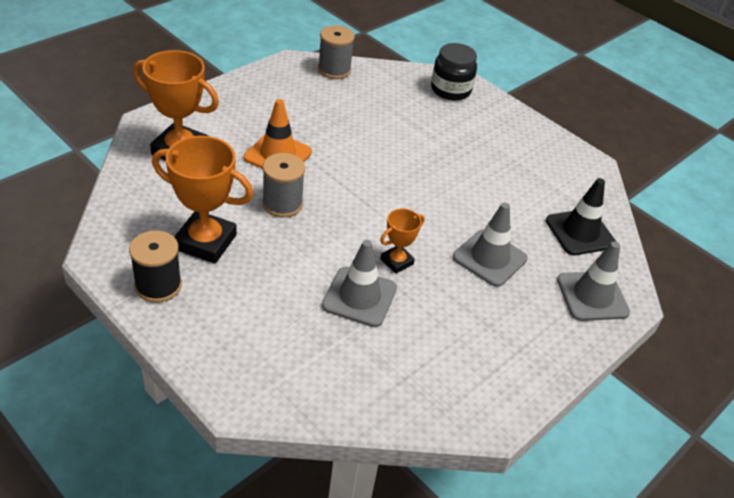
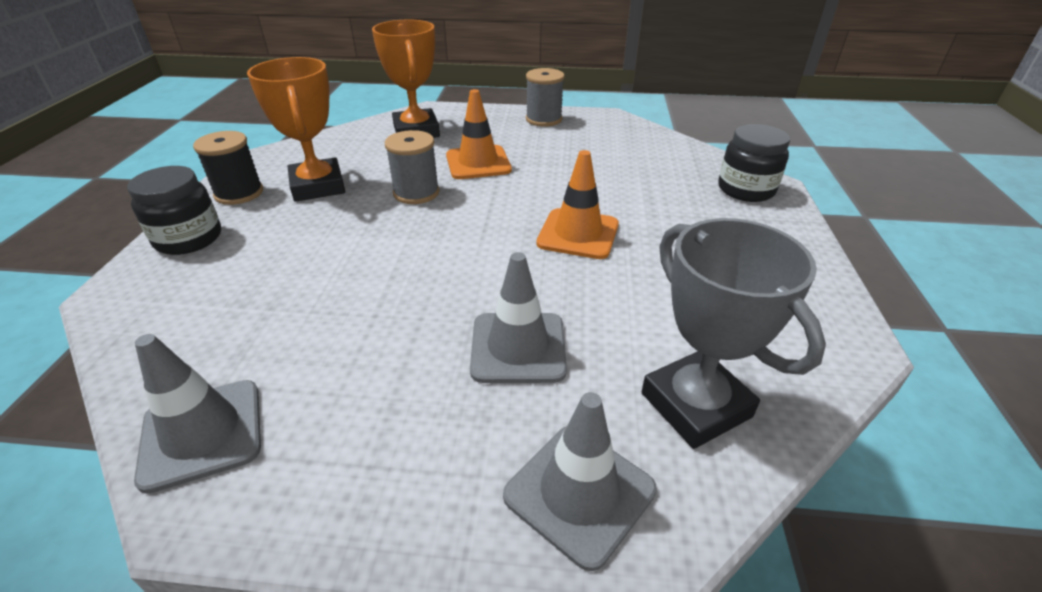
camera: 55 degrees right, 5 degrees down
(202, 338) = (188, 239): none -> black jar
(334, 70) = (638, 133): grey spool -> grey spool (544, 119)
(359, 297) = (333, 290): grey traffic cone -> grey traffic cone (202, 433)
(397, 261) = (419, 286): orange trophy -> none
(418, 174) = (578, 234): none -> orange traffic cone
(580, 232) = (695, 405): black traffic cone -> grey trophy

